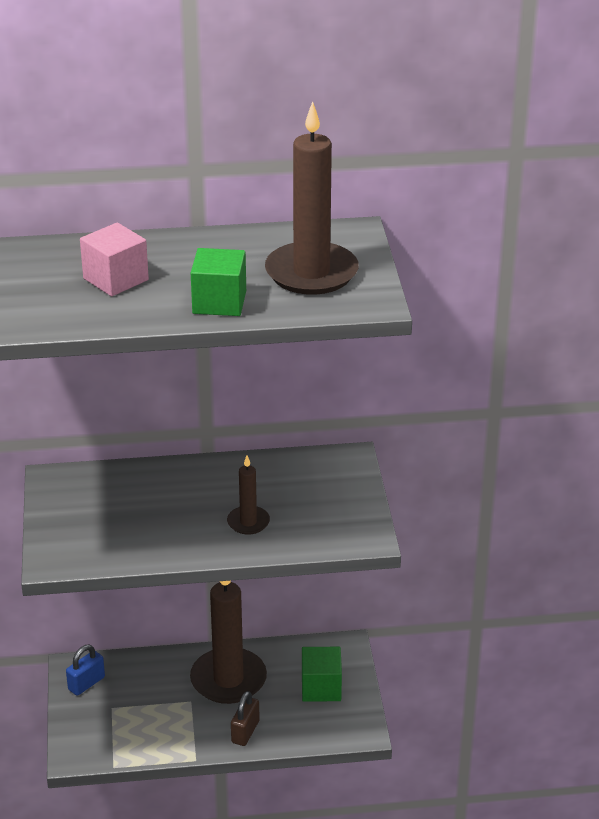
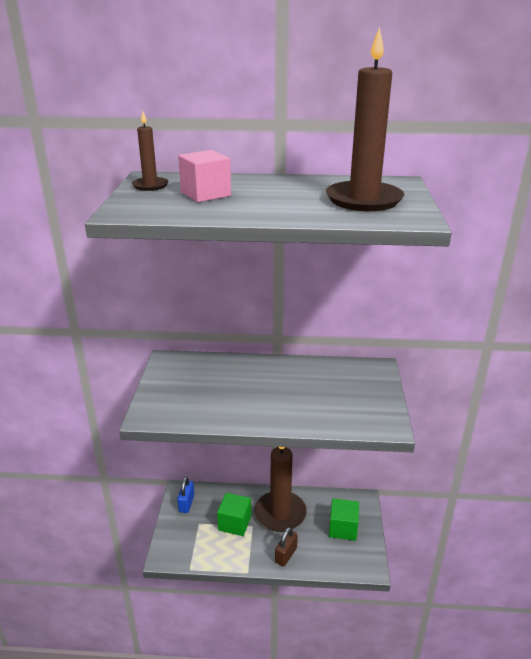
camera: 10 degrees right, 5 degrees down
(86, 683) = (186, 503): blue padlock -> blue padlock turned 45 degrees counterclockwise
(219, 302) = (284, 210): green cube -> green cube (234, 523)
(248, 522) = (298, 404): brown candle -> brown candle (150, 185)

